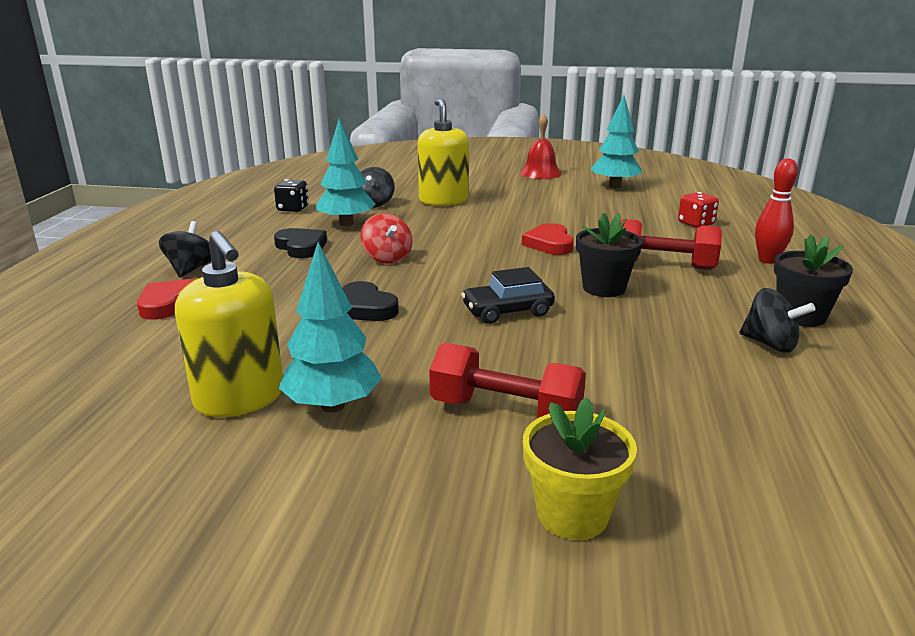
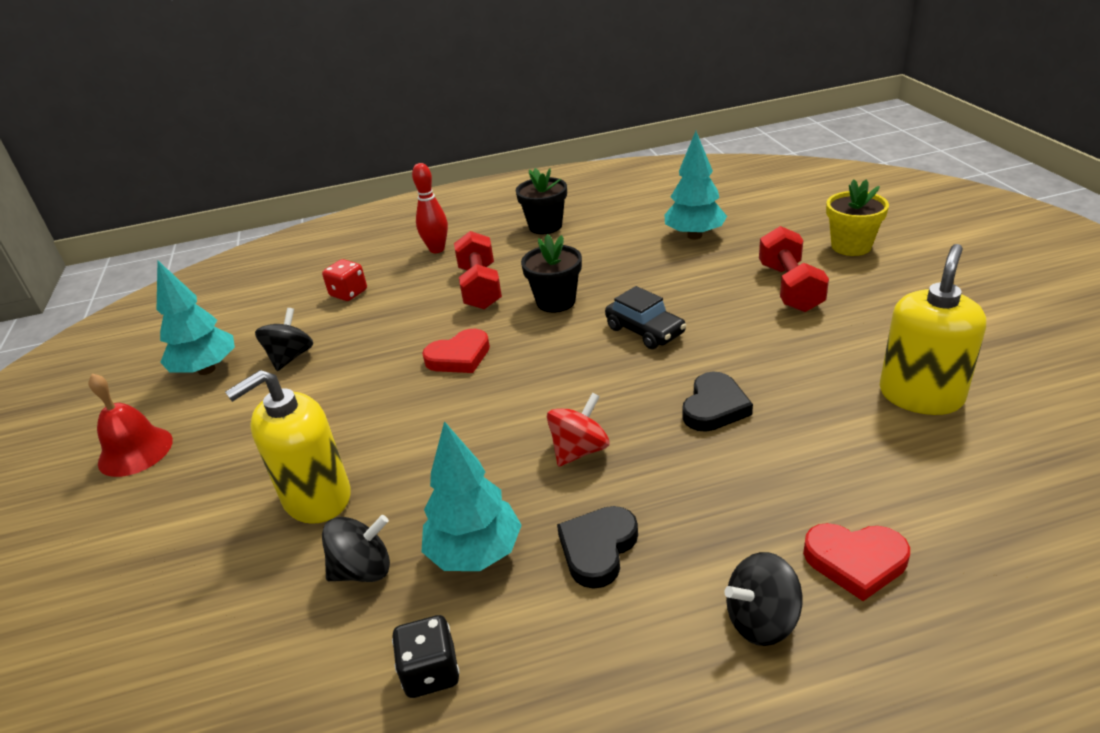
camera: 110 degrees left, 10 degrees up
(332, 405) = (870, 350): turquoise tree -> turquoise tree (694, 236)
(770, 344) = (601, 229): black spinning top -> black spinning top (290, 357)

